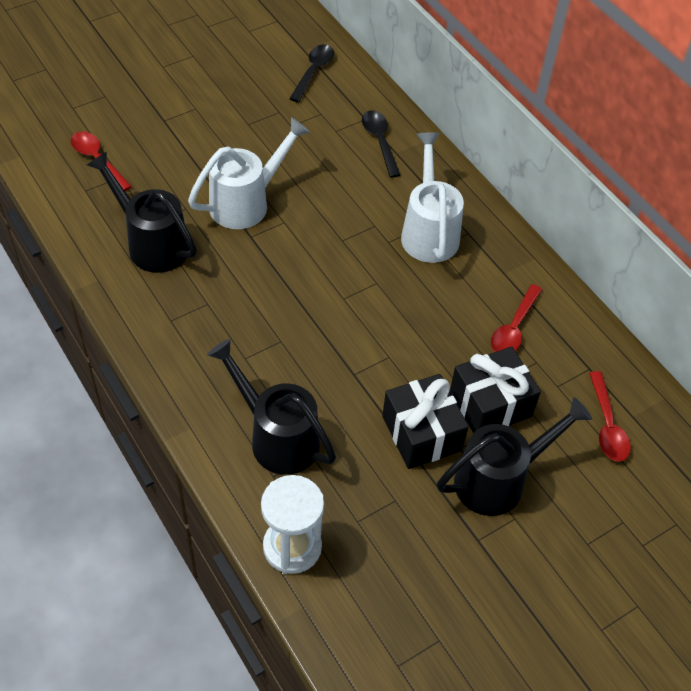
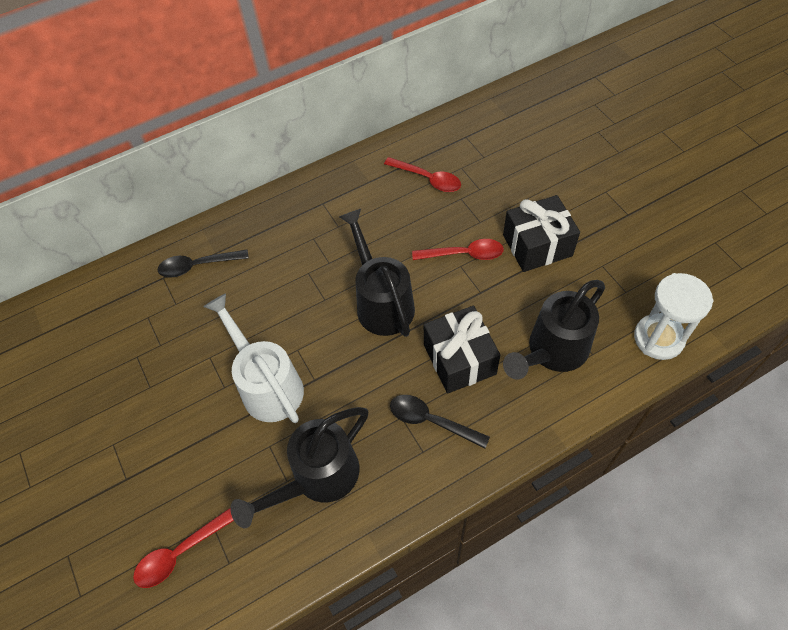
camera: 80 degrees left, 5 degrees up
(313, 72) = (81, 324): black spoon -> black spoon (431, 421)
(429, 231) = (318, 231): white watering can -> none
(490, 404) = (505, 199): black gift -> black gift (459, 359)
(499, 480) = (574, 198): black watering can -> black watering can (381, 301)
(607, 425) = (517, 131): red spoon -> red spoon (463, 254)

